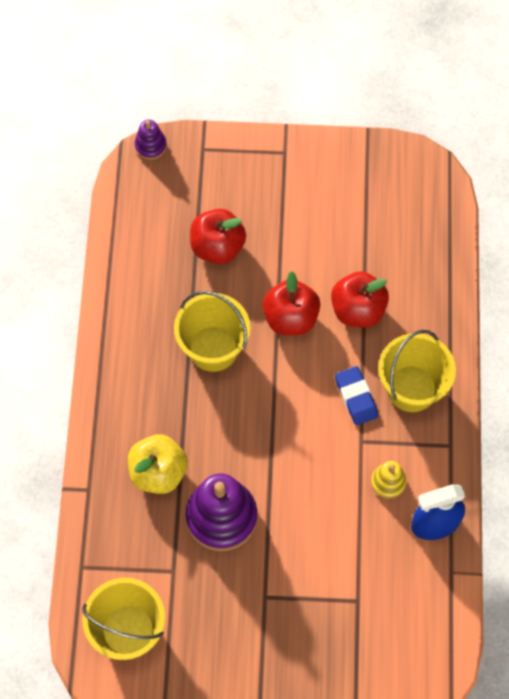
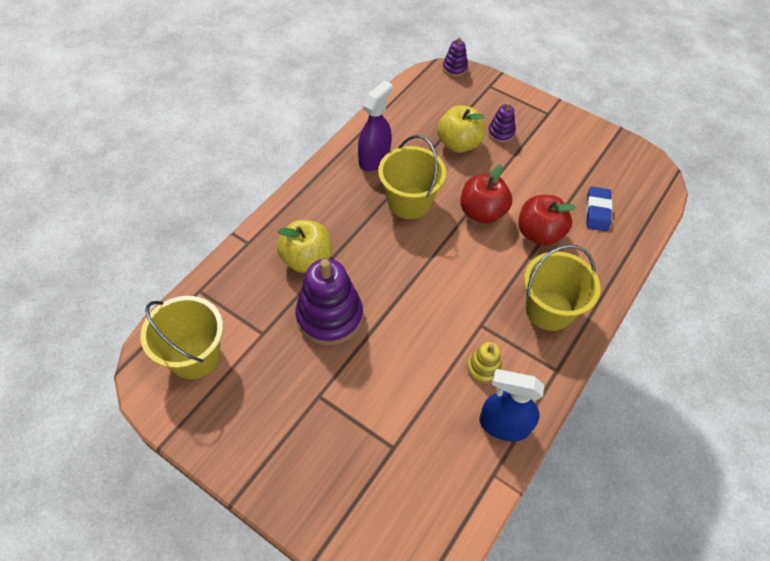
camera: 30 degrees right, 10 degrees down
(144, 317) = (374, 159): none -> purple spray bottle
(217, 247) = (458, 144): red apple -> yellow apple
(251, 208) = (501, 133): none -> purple stacking toy
(356, 397) = (498, 291): blue eraser -> blue eraser (597, 211)

